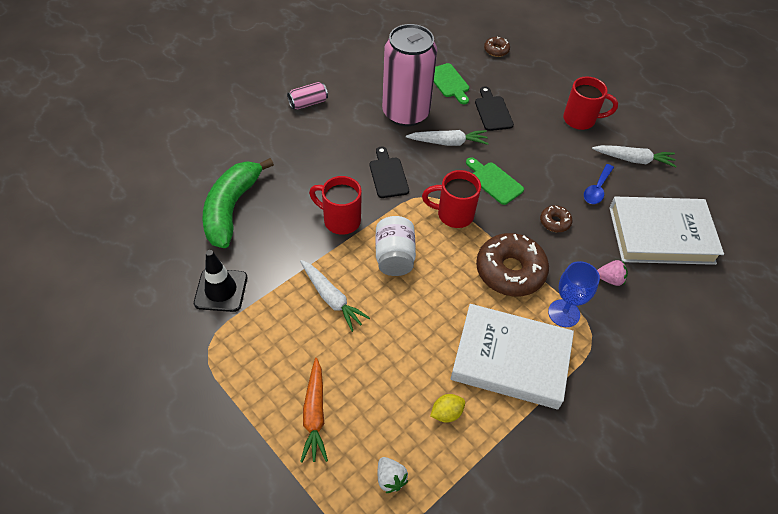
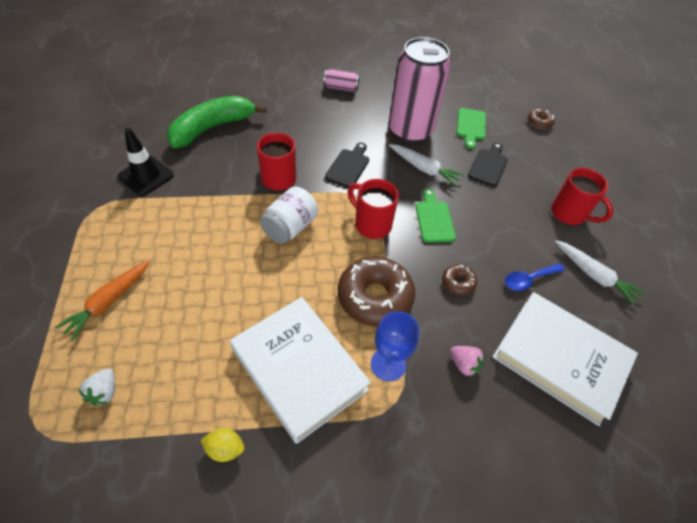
camera: 35 degrees right, 0 degrees up
(332, 298) = (211, 228): white carrot -> none
(446, 413) = (201, 374): yellow lemon -> yellow lemon (225, 448)

